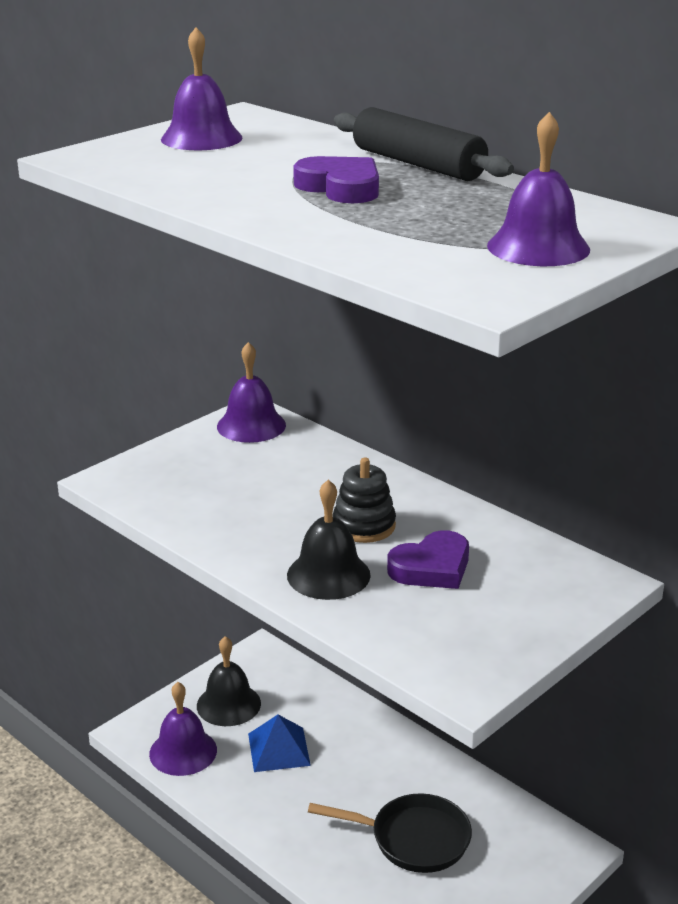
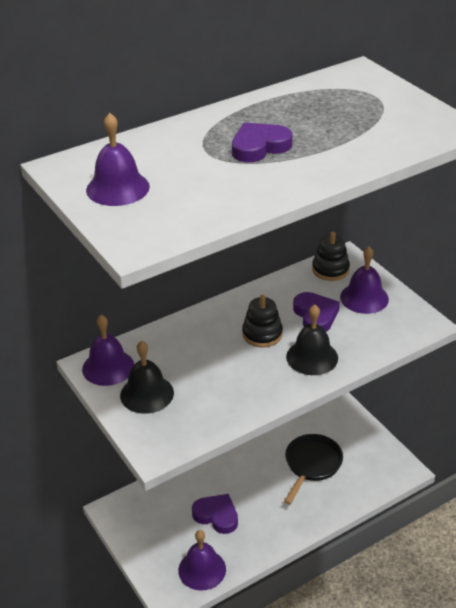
camera: 75 degrees left, 10 degrees up
(228, 704) = (162, 537): black bell -> black bell (147, 394)
(279, 749) = (216, 515): blue pyramid -> purple heart
(418, 164) = (223, 116): black rolling pin -> none
(538, 247) = (384, 104): purple bell -> purple bell (364, 298)
(562, 570) = (330, 269): none -> black stacking toy

